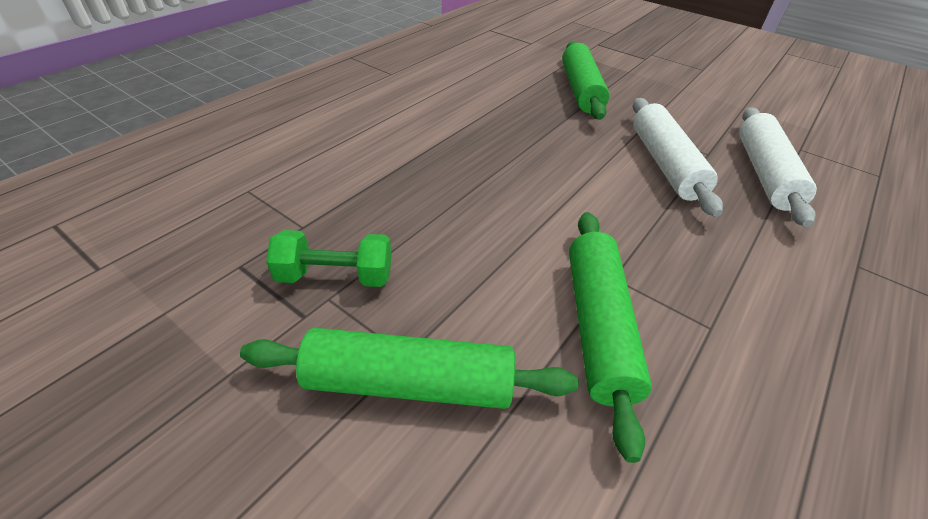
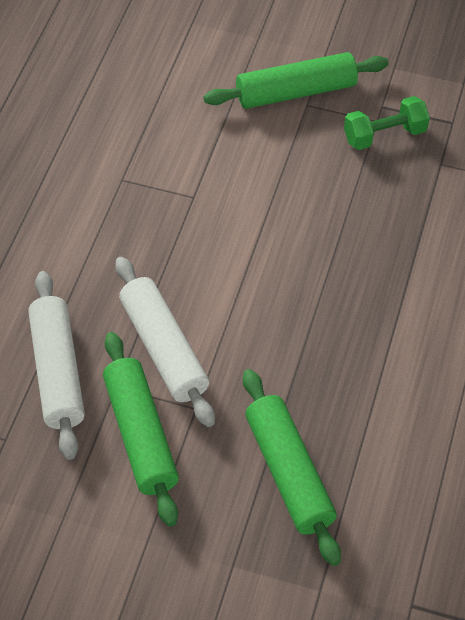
camera: 160 degrees right, 10 degrees up
(597, 326) = (198, 156): green rolling pin -> green rolling pin (140, 435)

